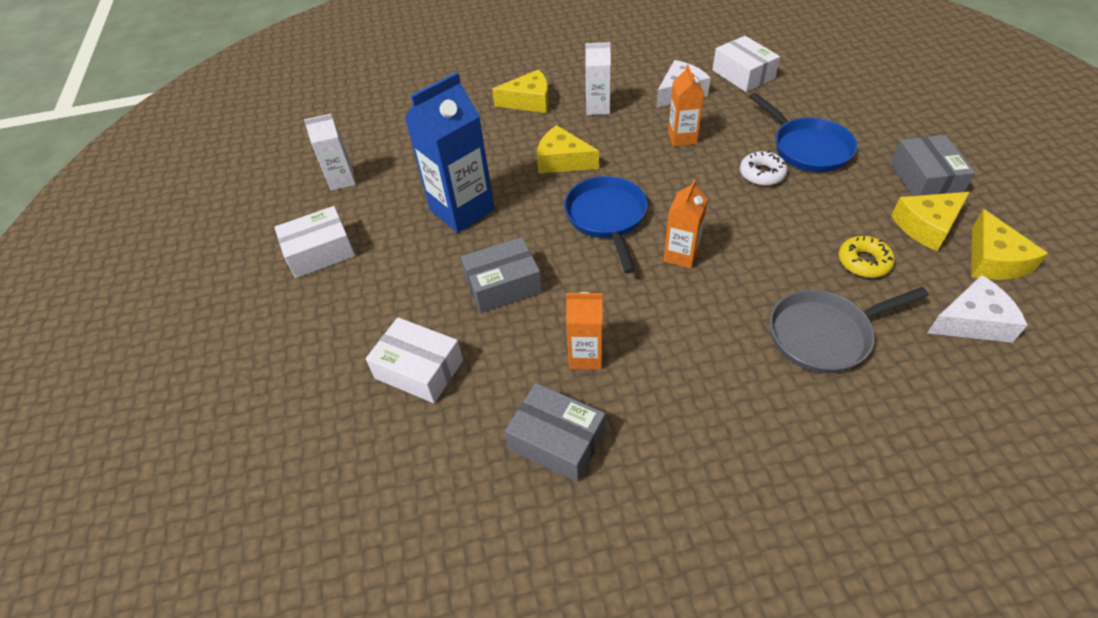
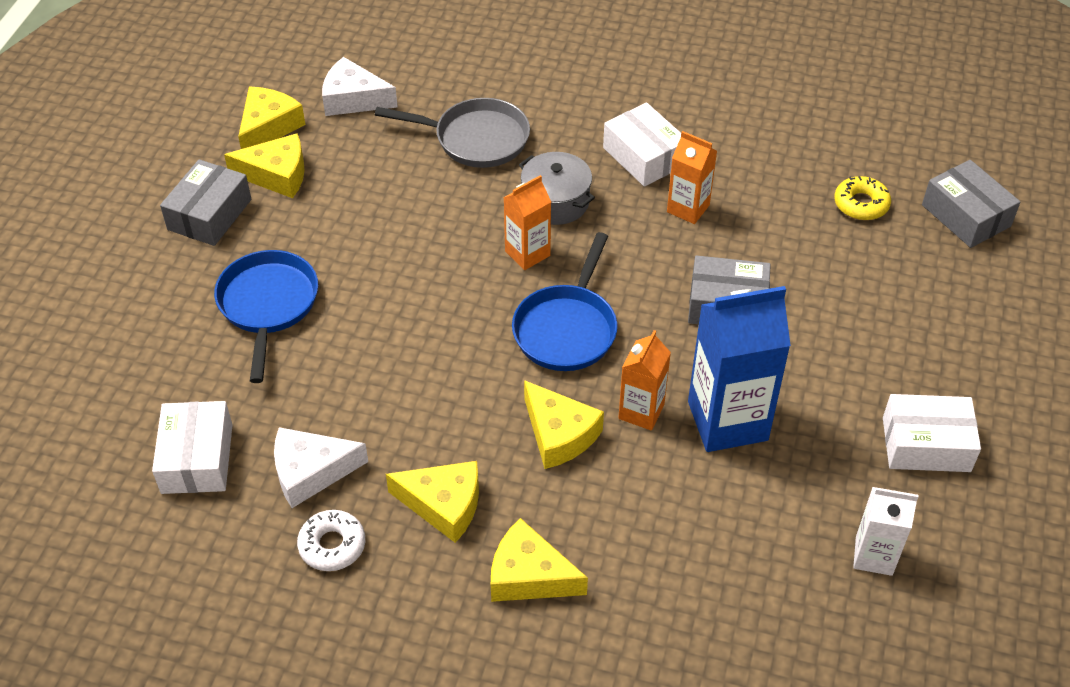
camera: 155 degrees left, 0 degrees up
(419, 369) = (847, 262): white box -> white box (644, 156)
(557, 440) = (752, 162): grey box -> grey box (966, 215)
(597, 108) = (443, 505): white carton -> yellow cheese
(682, 138) = (386, 393): orange carton -> orange carton (641, 411)
(699, 307) = (556, 202): none -> grey pot
(762, 174) = (353, 299): white donut -> white donut (332, 545)
(863, 262) = (373, 173): yellow donut -> yellow donut (861, 204)

